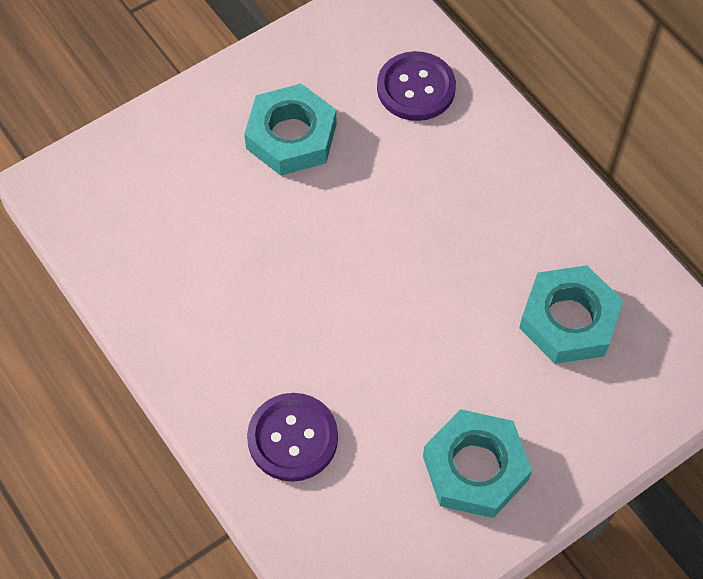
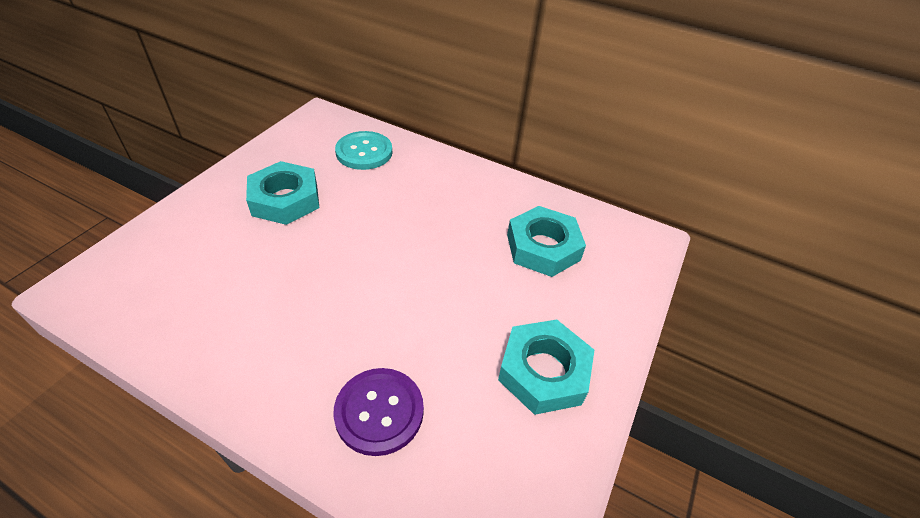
camera: 30 degrees left, 15 degrees down
(416, 88) = (364, 152): purple button -> turquoise button

